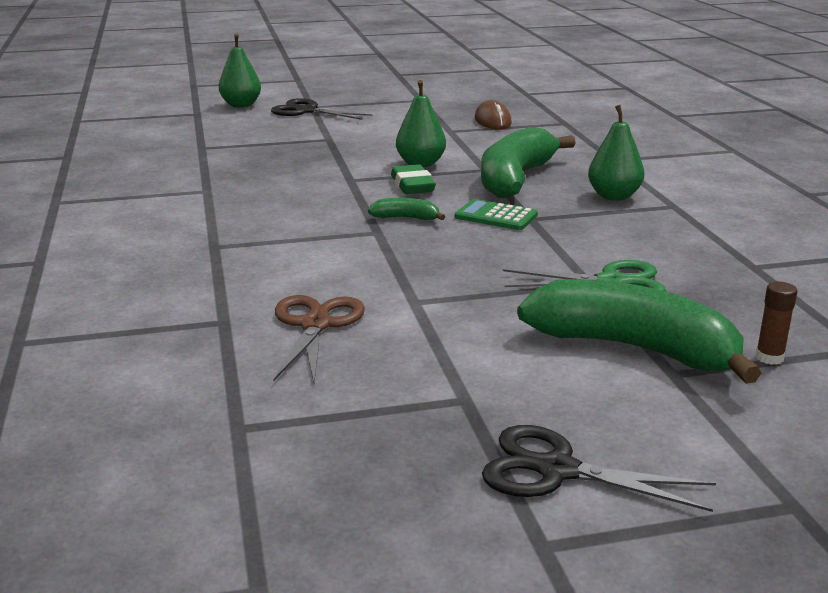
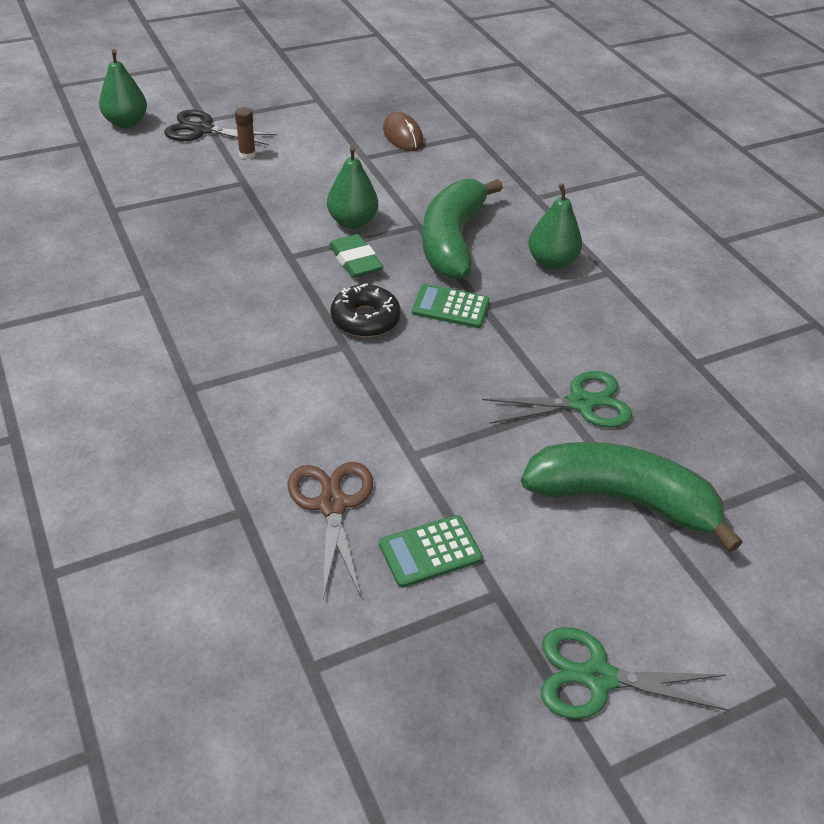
camera: 15 degrees left, 20 degrees up
(403, 363) = (430, 551): none -> green calculator
(406, 218) = (365, 319): green banana -> black donut
(556, 470) = (597, 677): black scissors -> green scissors
(769, 358) = (733, 496): brown glue stick -> brown glue stick (247, 155)

